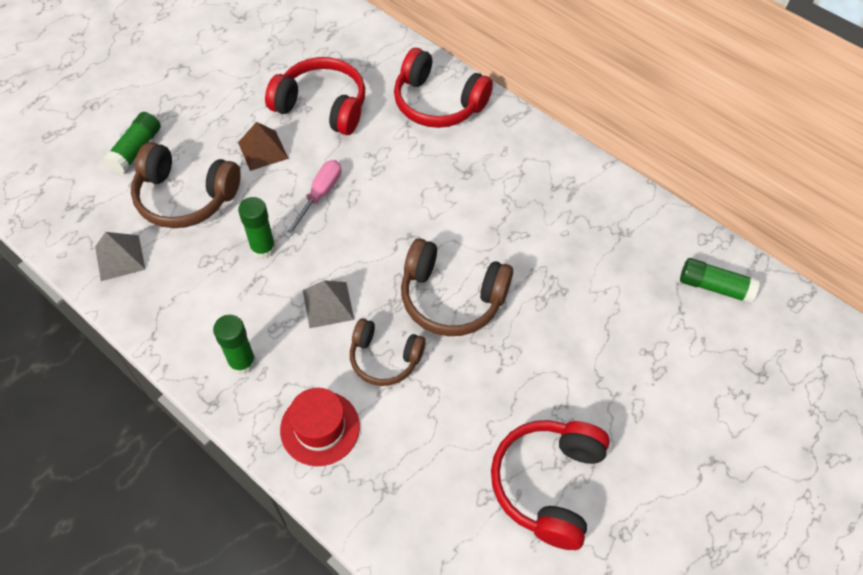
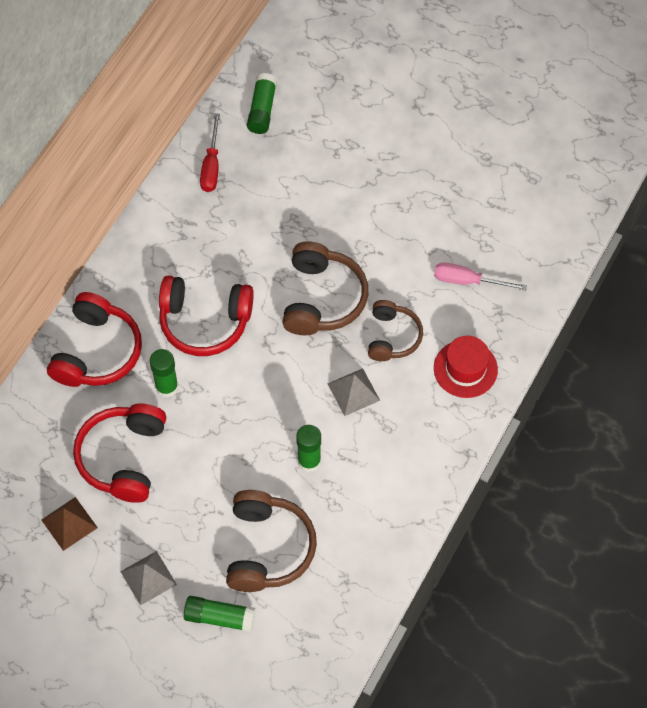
camera: 100 degrees left, 5 degrees up
(120, 257) = (349, 581): grey pyramid -> grey pyramid (148, 578)
(242, 362) = (425, 443): green glue stick -> green glue stick (166, 387)
(263, 150) = (193, 496): brown pyramid -> brown pyramid (69, 523)
(319, 195) = (238, 429): pink screwdriver -> pink screwdriver (467, 281)
(547, 484) = (464, 208): red headphones -> red headphones (204, 321)
(640, 226) = (211, 166): none -> red screwdriver

